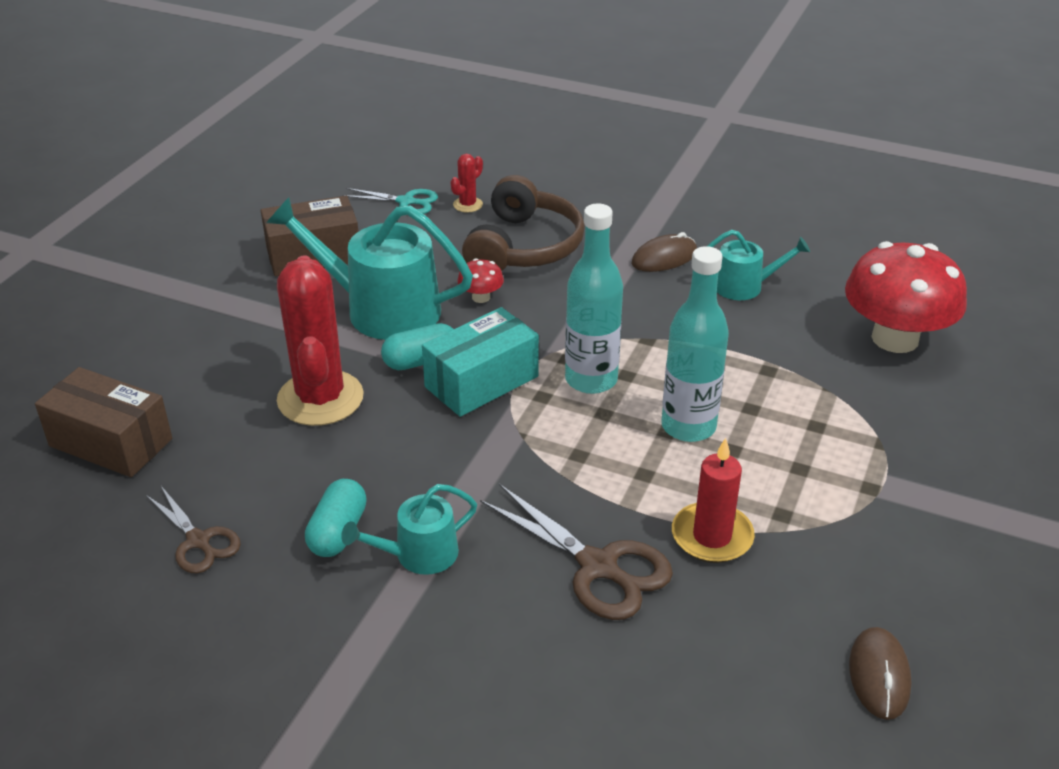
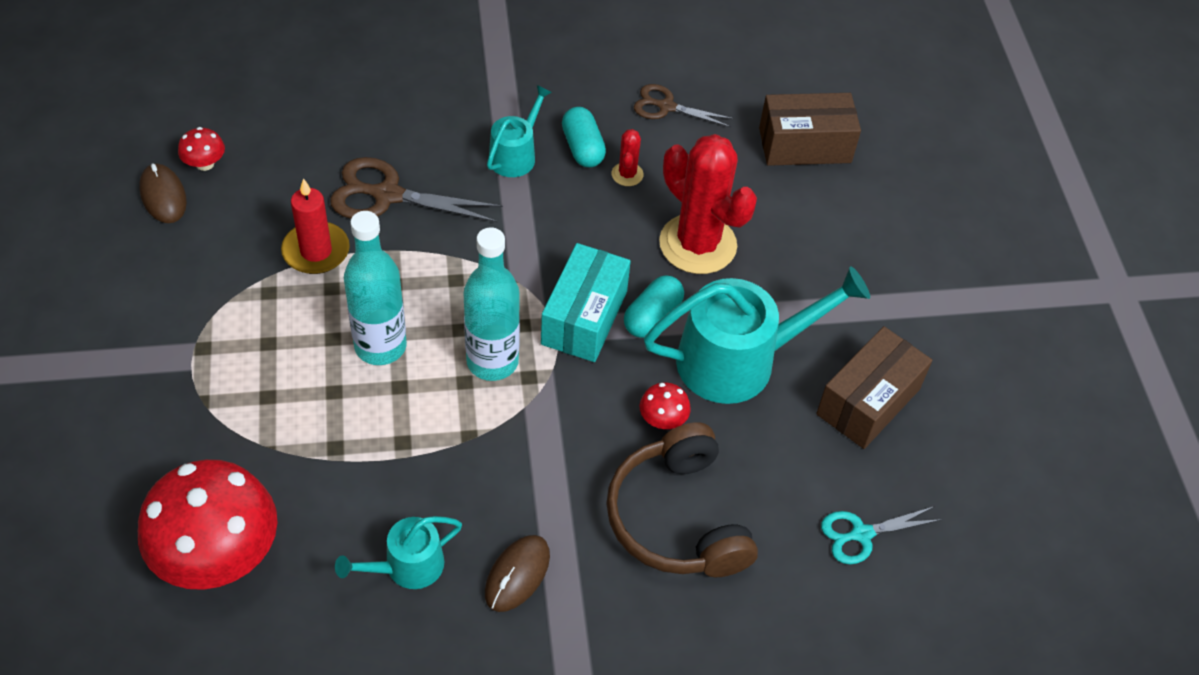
camera: 145 degrees right, 15 degrees up
(468, 205) = (792, 564): red cactus -> red cactus (627, 174)
(811, 700) = (205, 163): none -> red mushroom

